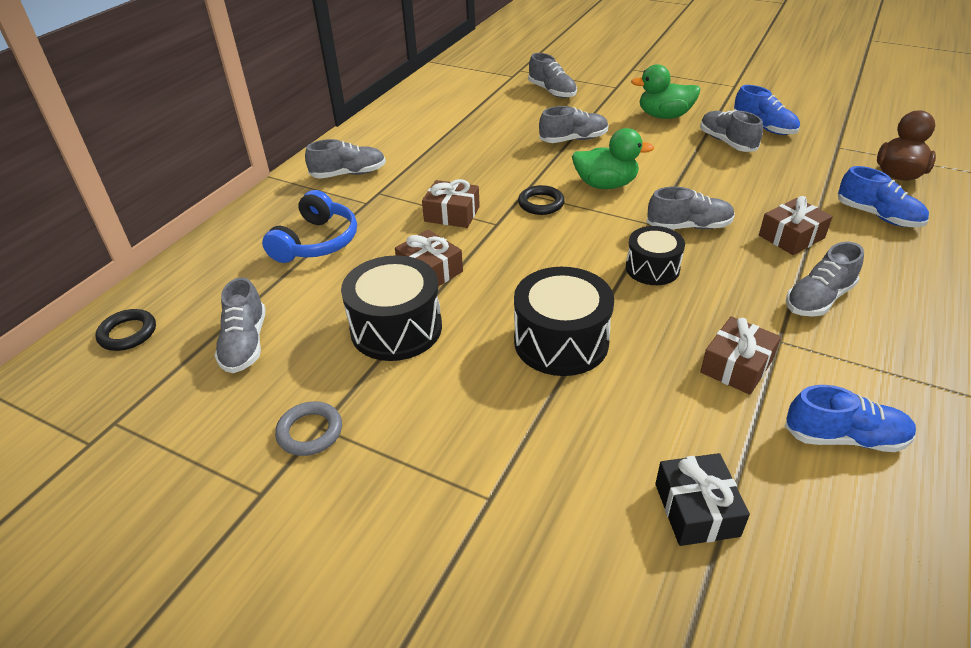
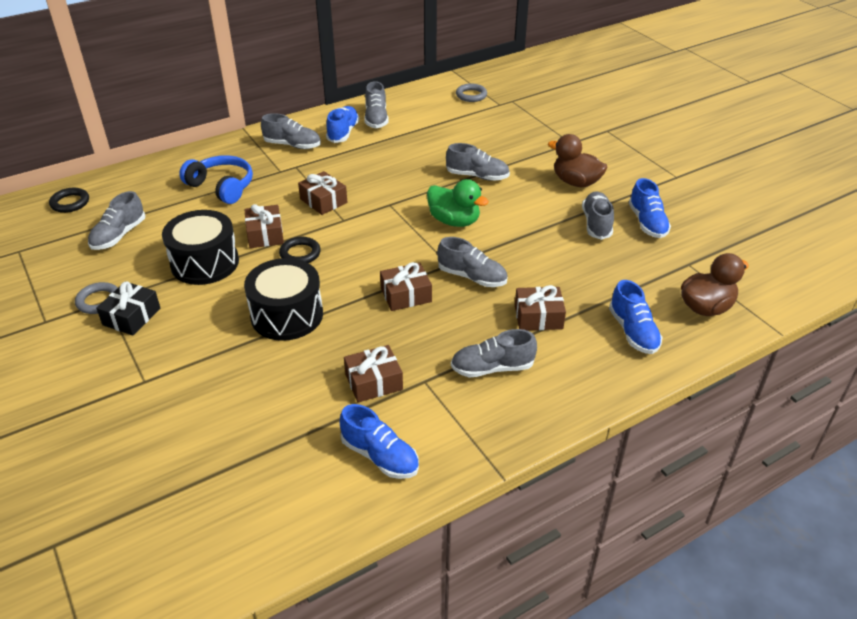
camera: 30 degrees right, 0 degrees up
(316, 242) = (222, 187): blue headphones -> blue headphones turned 105 degrees counterclockwise
(390, 145) = (343, 133): none -> blue shoe
(476, 76) = (471, 95): none -> grey ring
(541, 203) = (390, 217): black ring -> black ring (300, 253)
(552, 91) = (513, 129): grey shoe -> grey shoe (376, 119)
(652, 268) = (406, 295): black drum -> brown gift
(664, 116) = (575, 182): green duck -> brown duck
(696, 509) = (240, 445): black gift -> black gift (132, 317)

